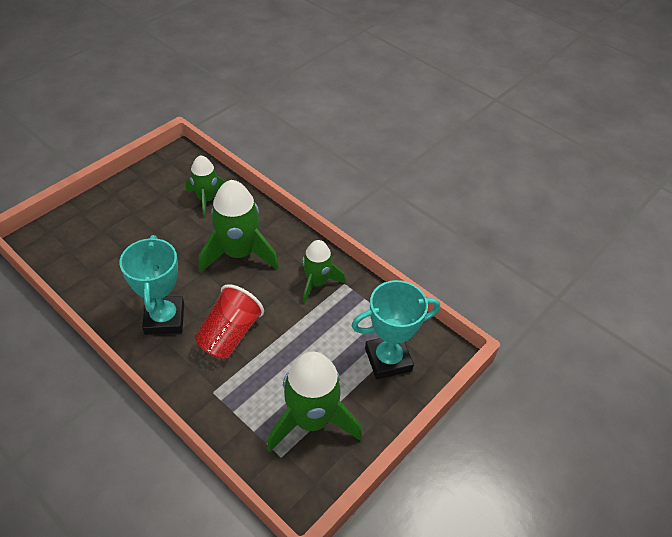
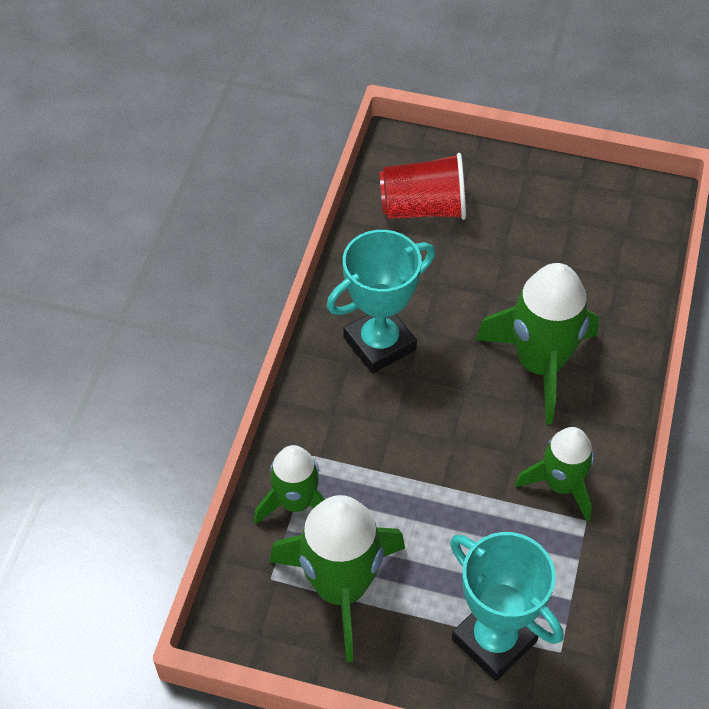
camera: 65 degrees right, 5 degrees up
(207, 199) = (603, 275): green rocket -> green rocket (296, 503)
(230, 334) = (404, 427): red cup -> red cup (423, 208)

